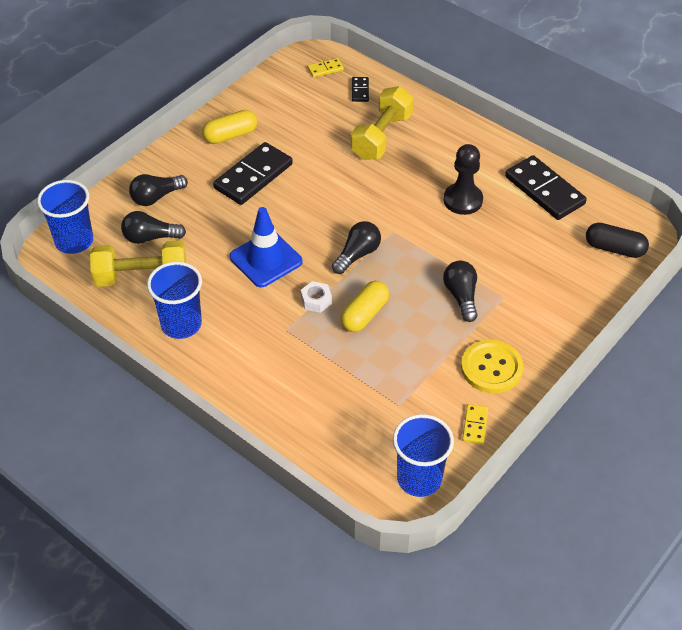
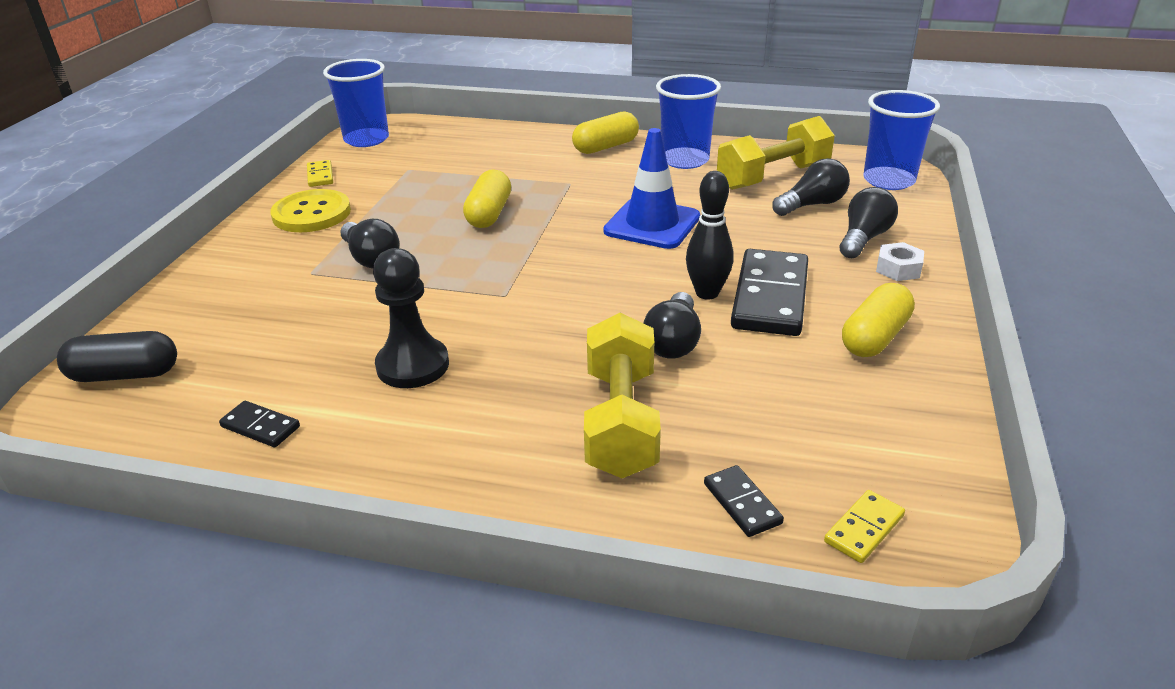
camera: 155 degrees right, 15 degrees down
(224, 371) = (605, 147): none -> yellow capsule
(283, 191) = (707, 293): none -> black bowling pin
(316, 300) = (556, 209): white nut -> white nut (898, 269)
(357, 254) = (538, 259): black light bulb -> black light bulb (673, 342)
(544, 190) = (260, 427): black domino -> black domino, size x0.47

